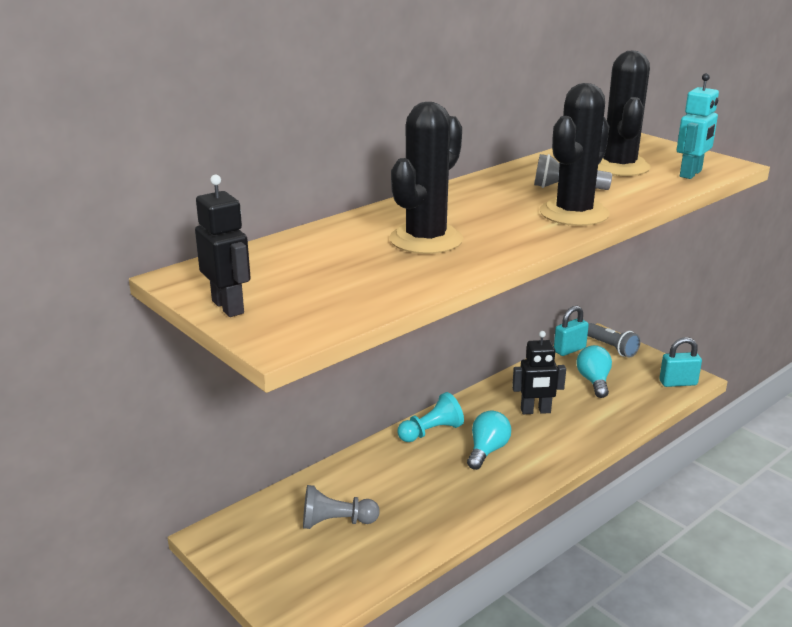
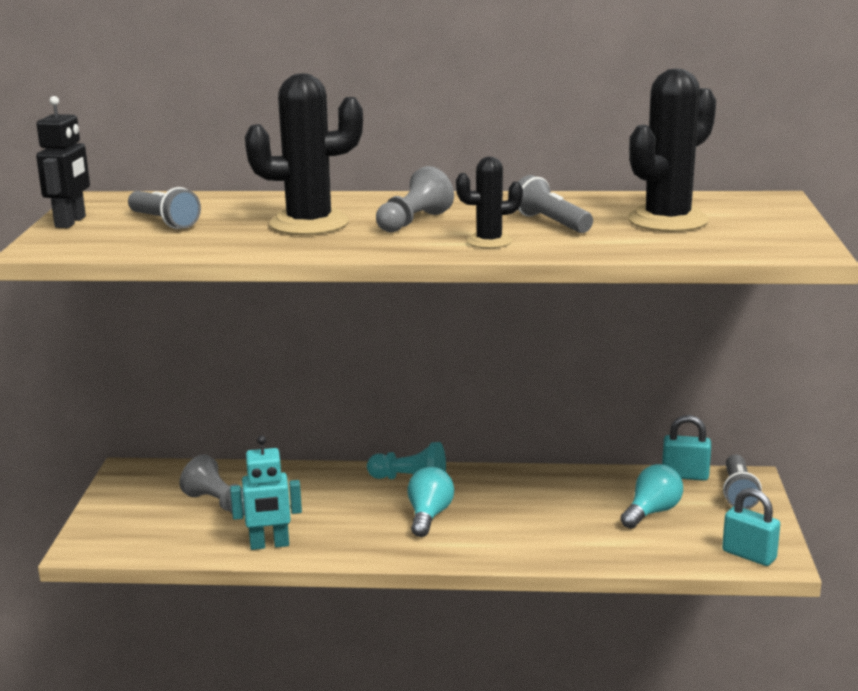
camera: 45 degrees right, 5 degrees down
(312, 277) = (164, 222): none -> grey flashlight
(487, 450) = (429, 516): turquoise light bulb -> turquoise light bulb turned 60 degrees counterclockwise
(488, 214) = (413, 222): none -> grey pawn
(535, 411) = (537, 508): black robot -> none
(574, 213) = (489, 241): black cactus -> black cactus, size x0.55
(691, 174) = (727, 245): turquoise robot -> turquoise robot (269, 545)

